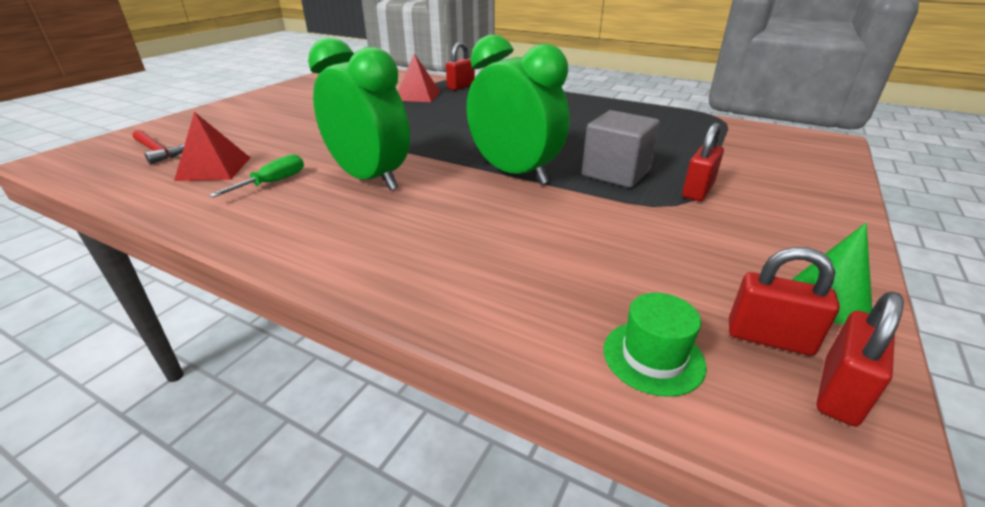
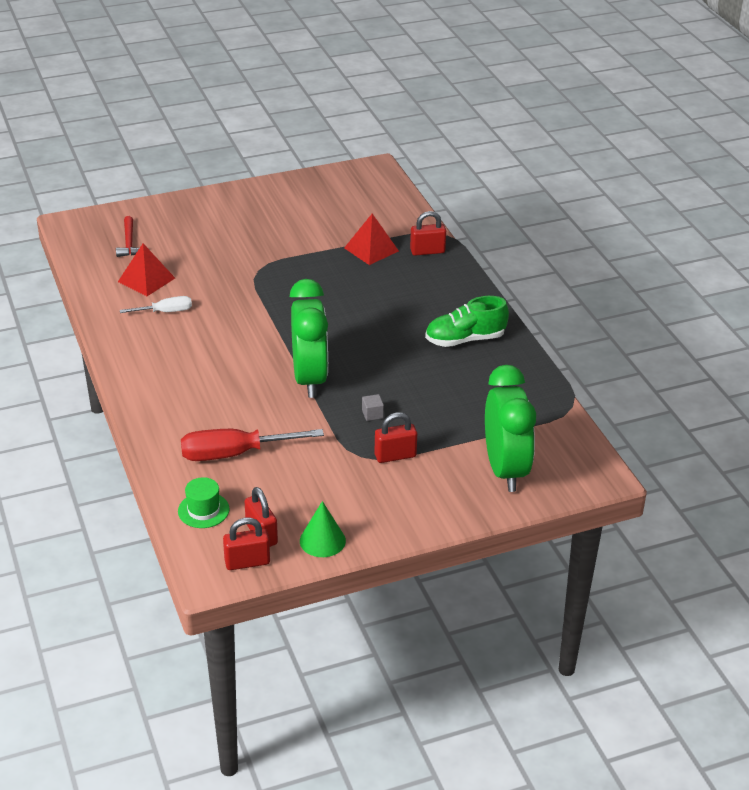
camera: 40 degrees right, 5 degrees up
(272, 183) = (165, 312): green screwdriver -> white screwdriver
(369, 178) = (220, 337): green clock -> green clock (505, 470)
(563, 266) = (235, 454): none -> red screwdriver
(578, 112) = (465, 339): none -> green shoe
(616, 173) = (372, 414): grey cube -> grey cube, size x0.41

